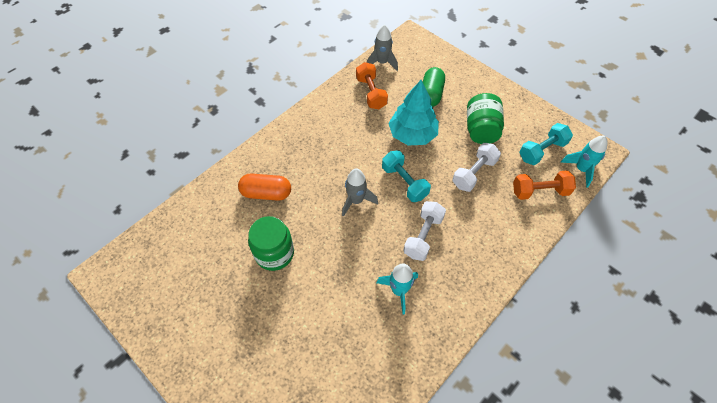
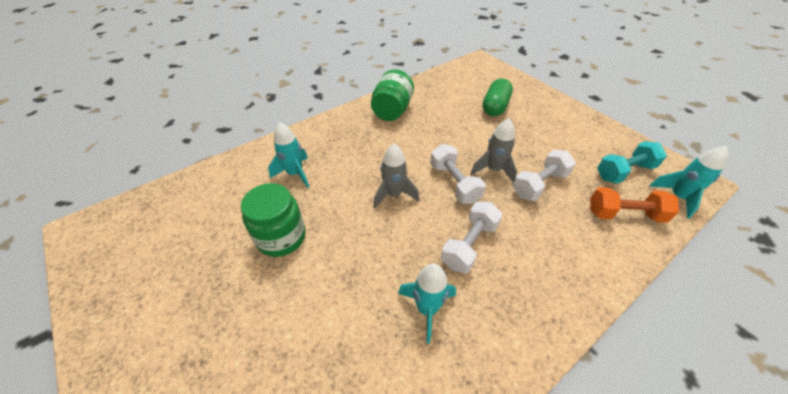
camera: 10 degrees right, 10 degrees down
(266, 193) = (295, 174): orange capsule -> turquoise rocket
(371, 93) = (431, 99): orange dumbbell -> none
(382, 63) = (447, 77): grey rocket -> grey rocket (493, 170)
(404, 182) = (454, 183): turquoise dumbbell -> white dumbbell
(412, 134) = (470, 139): turquoise tree -> none
(481, 130) = (549, 143): green jar -> green jar (392, 110)

